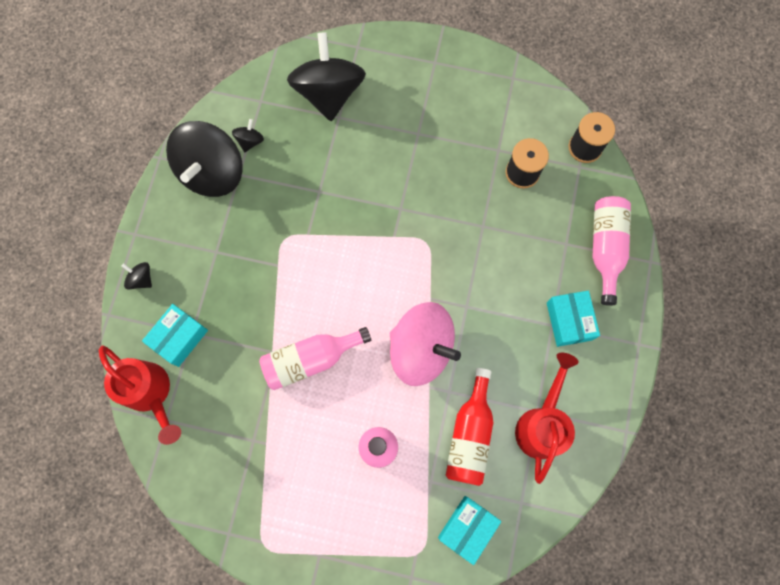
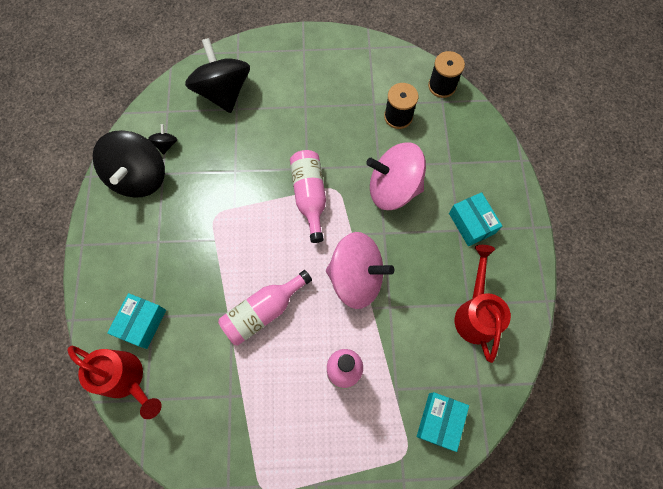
camera: 15 degrees left, 5 degrees down
(141, 279) = (96, 281): black spinning top -> none
(470, 434) = (418, 339): red bottle -> none
(492, 257) = (393, 188): none -> pink spinning top
(605, 248) = (482, 159): pink bottle -> pink bottle (309, 196)

